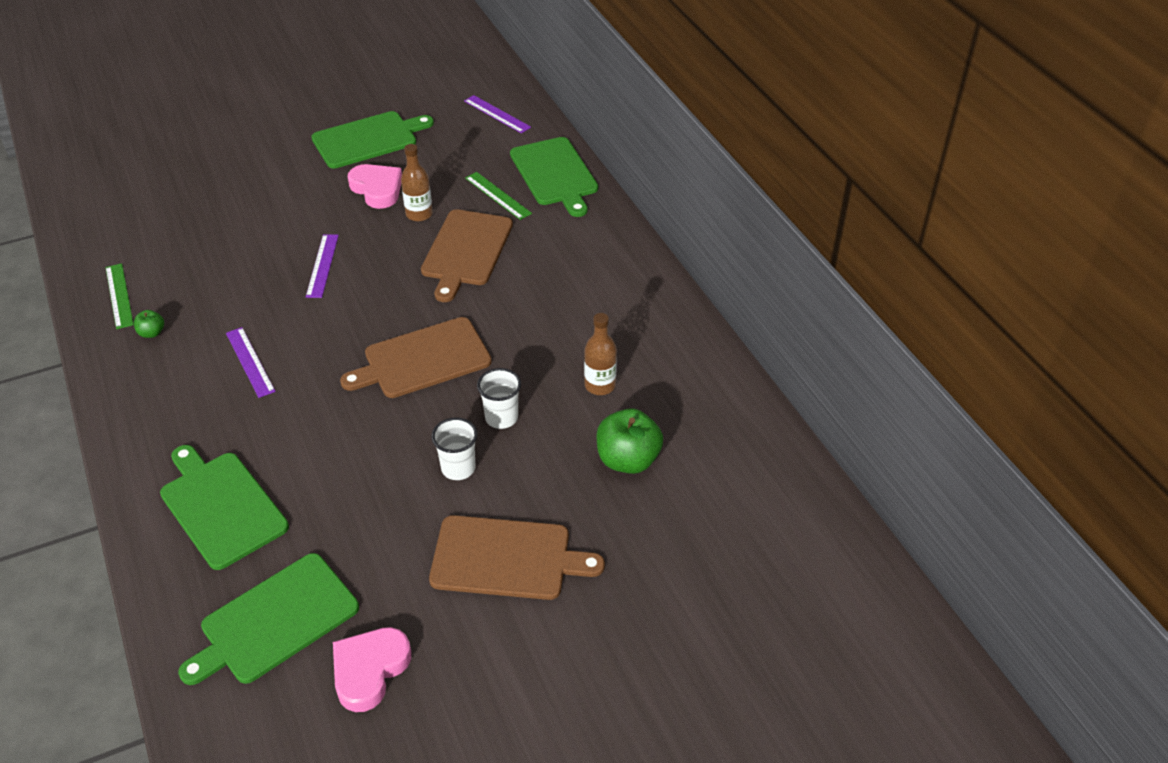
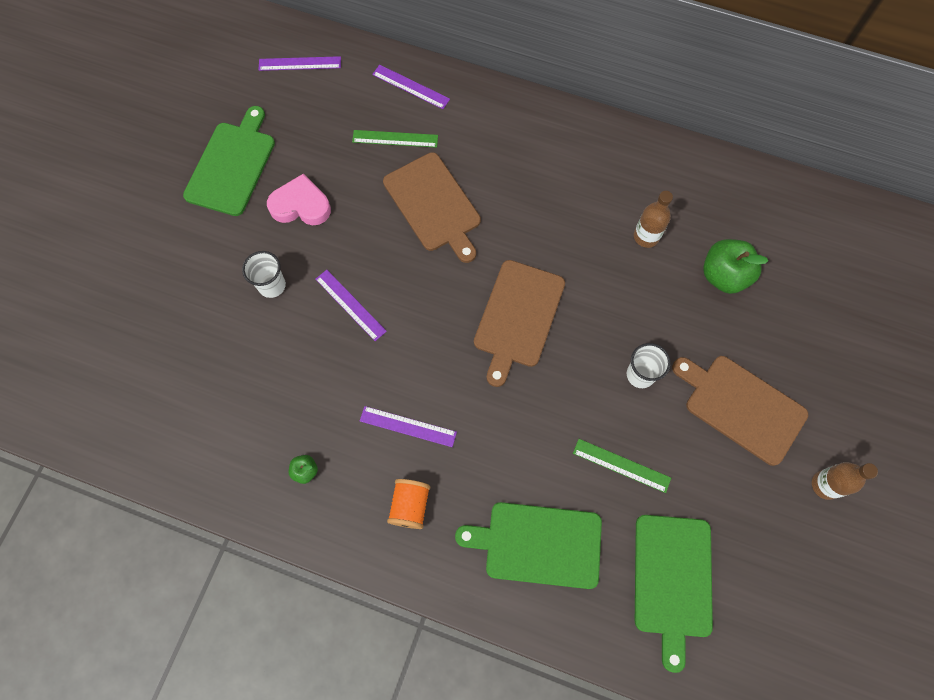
camera: 45 degrees left, 25 degrees up
(119, 295) = (234, 465): green ruler -> green ruler (621, 465)
(179, 408) = (410, 506): none -> orange spool
(369, 670) = (761, 552): pink heart -> none
(419, 214) = (361, 202): brown bottle -> brown bottle (825, 485)
(501, 418) = (619, 314): white cup -> white cup (272, 285)
(506, 558) = (741, 407): brown cutting board -> brown cutting board turned 105 degrees counterclockwise
(555, 174) = (411, 87): green cutting board -> purple ruler

